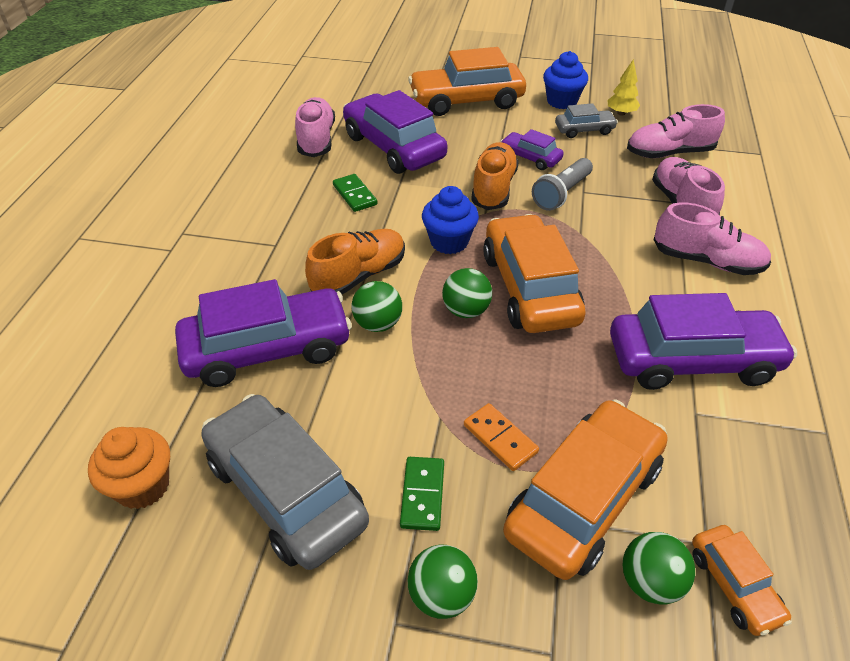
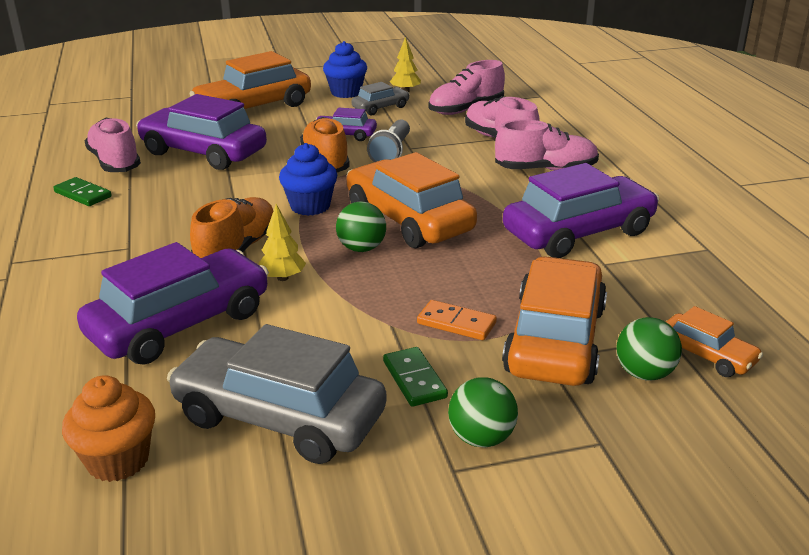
camera: 25 degrees left, 15 degrees down
(355, 195) = (188, 194): green domino -> green domino (83, 194)
(378, 324) = (283, 278): green ball -> yellow tree

